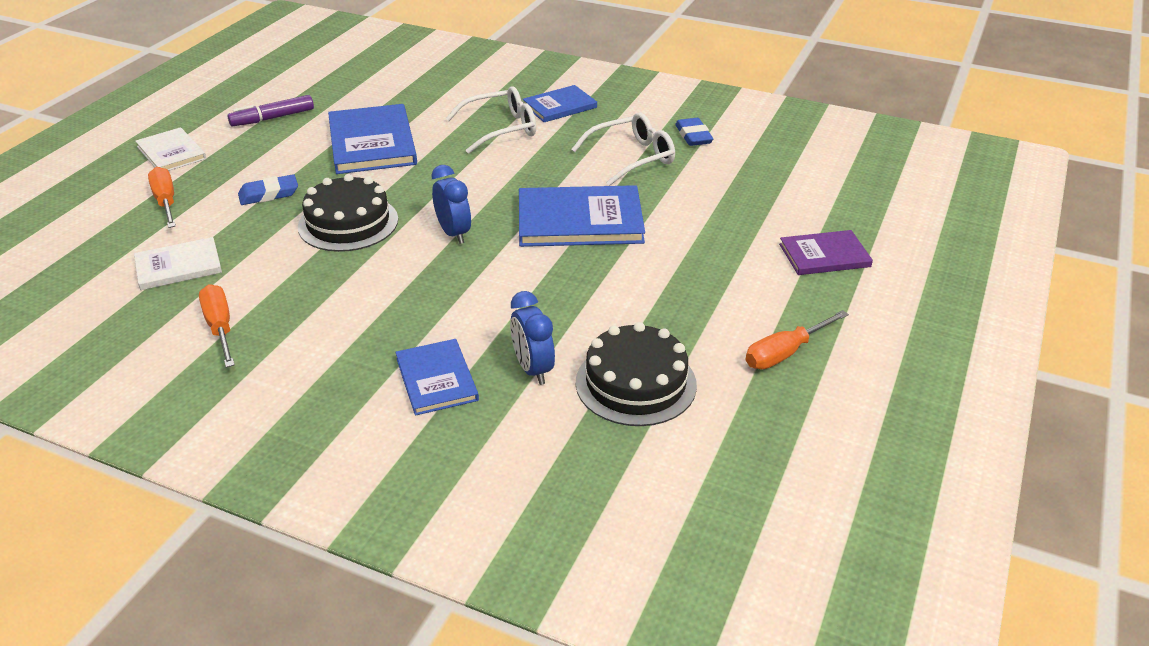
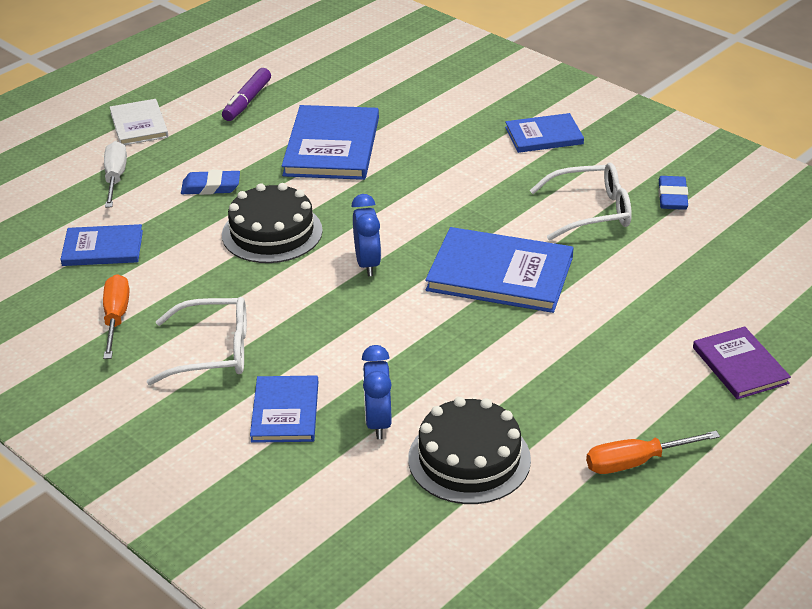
camera: 20 degrees right, 0 degrees up
(166, 202) = (115, 177): orange screwdriver -> white screwdriver
(178, 266) = (103, 248): white book -> blue book
(272, 118) = (247, 101): purple marker -> purple marker turned 60 degrees counterclockwise
(501, 129) = (469, 153): white glasses -> white glasses (213, 351)
(824, 255) = (740, 365): purple book -> purple book turned 60 degrees clockwise

